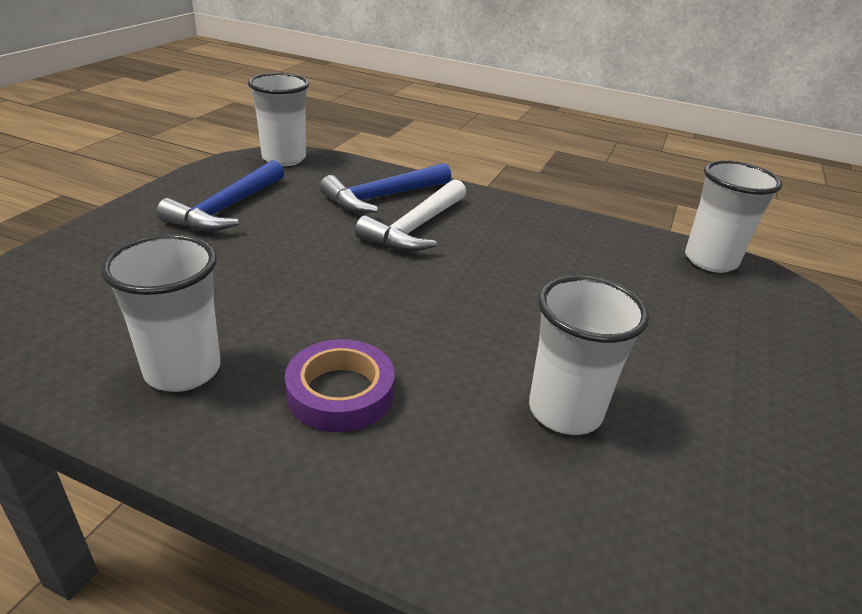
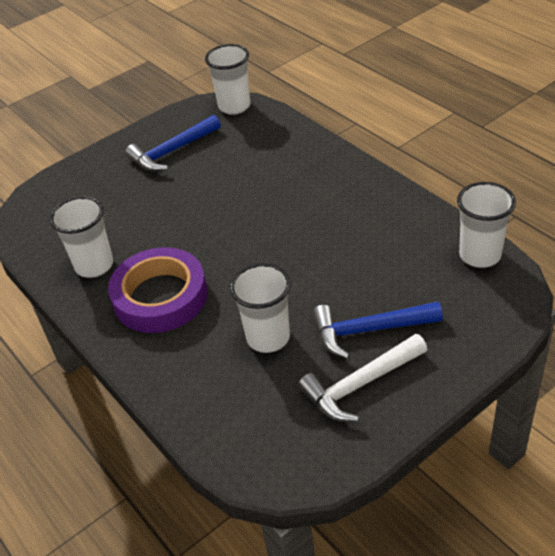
camera: 35 degrees right, 10 degrees up
(340, 392) = (160, 296): purple tape -> purple tape, size x1.61
(383, 197) = (279, 154): blue hammer -> blue hammer (369, 330)
(416, 227) = (282, 187): white hammer -> white hammer (361, 384)

